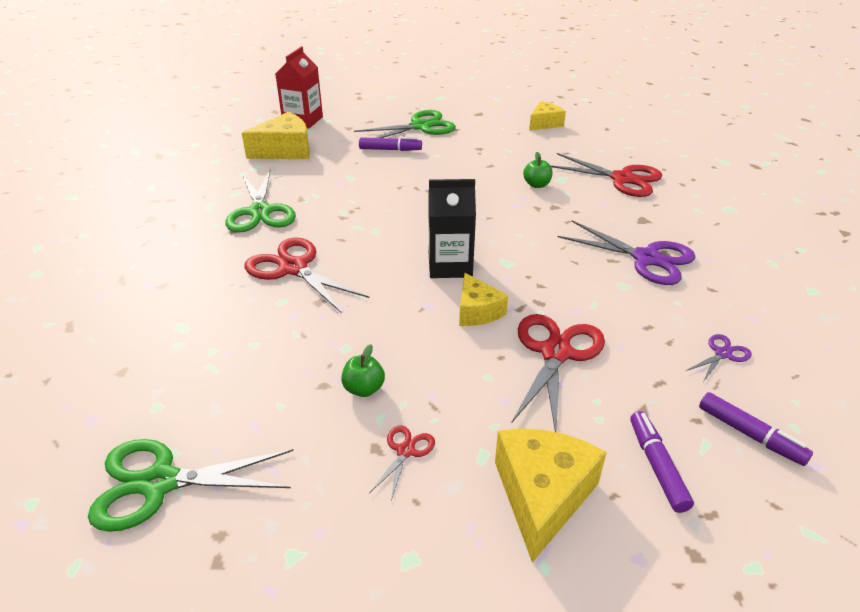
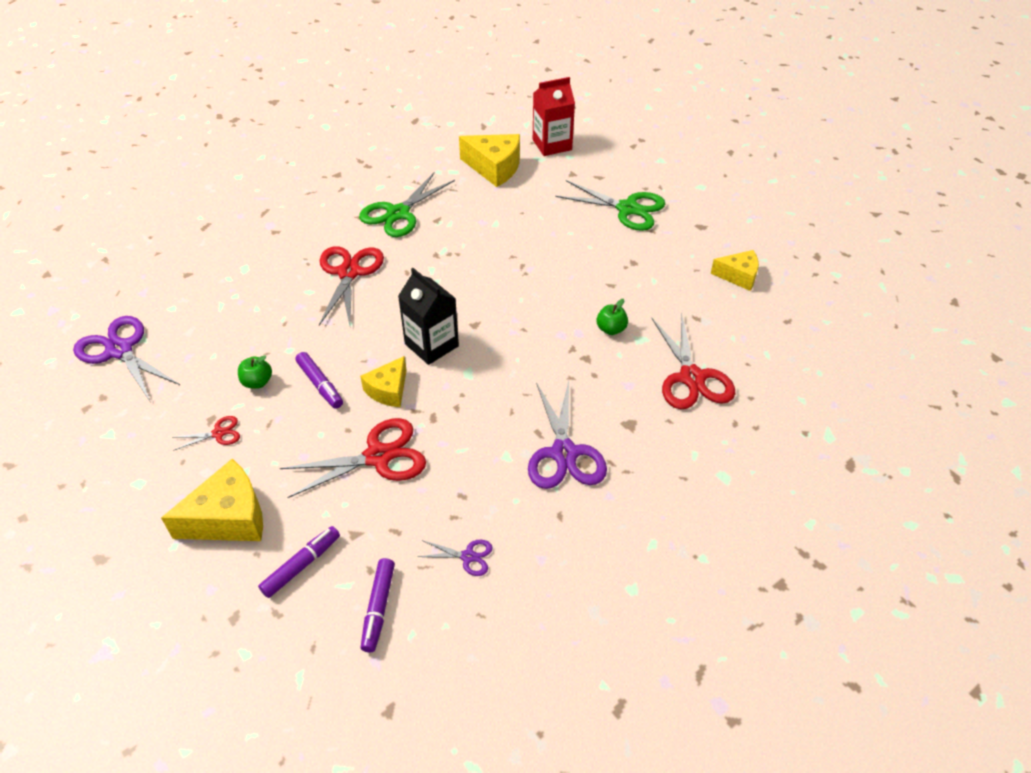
camera: 50 degrees right, 10 degrees up
(160, 482) = (120, 350): green scissors -> purple scissors
(390, 149) = (565, 217): purple marker -> purple marker (320, 385)

